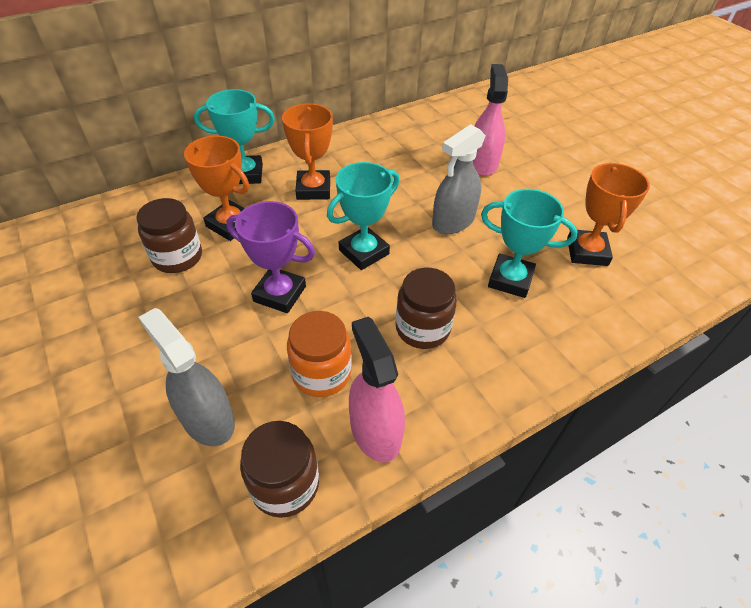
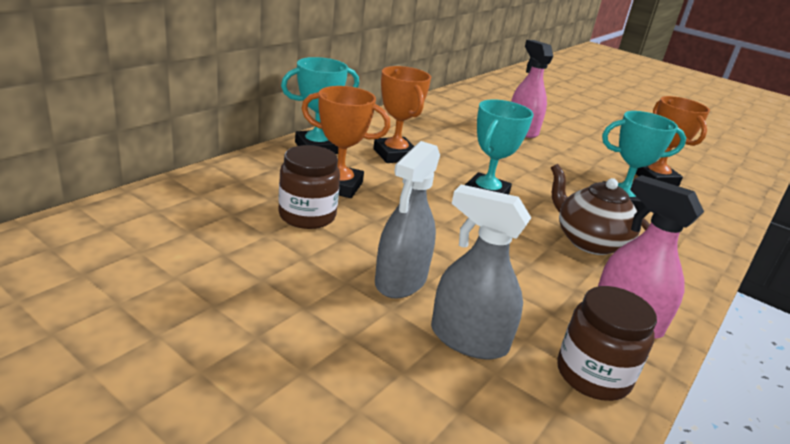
camera: 25 degrees left, 20 degrees down
(280, 294) = (440, 232): purple trophy -> none
(321, 373) = (538, 285): orange jar -> none
(422, 328) = (589, 241): brown jar -> brown teapot
(453, 221) = (538, 168): grey spray bottle -> grey spray bottle (401, 280)

